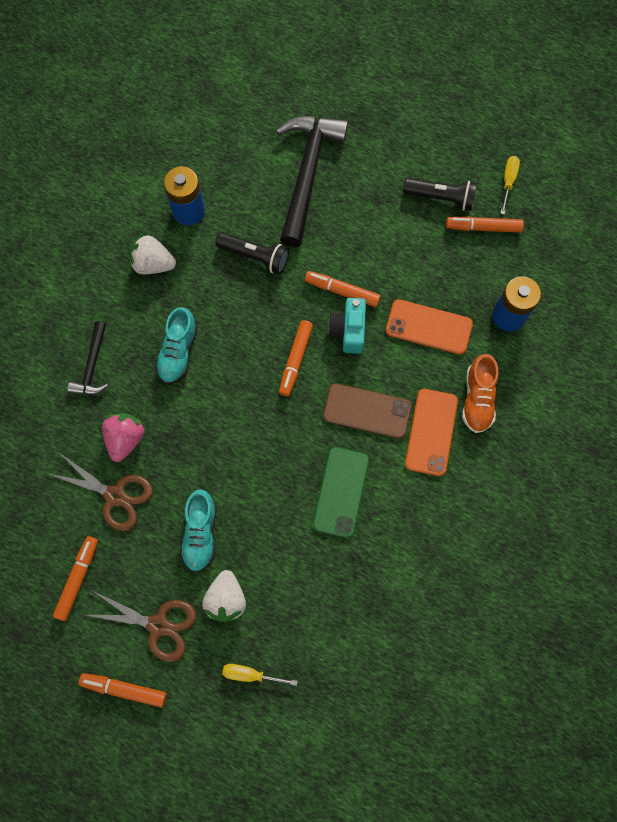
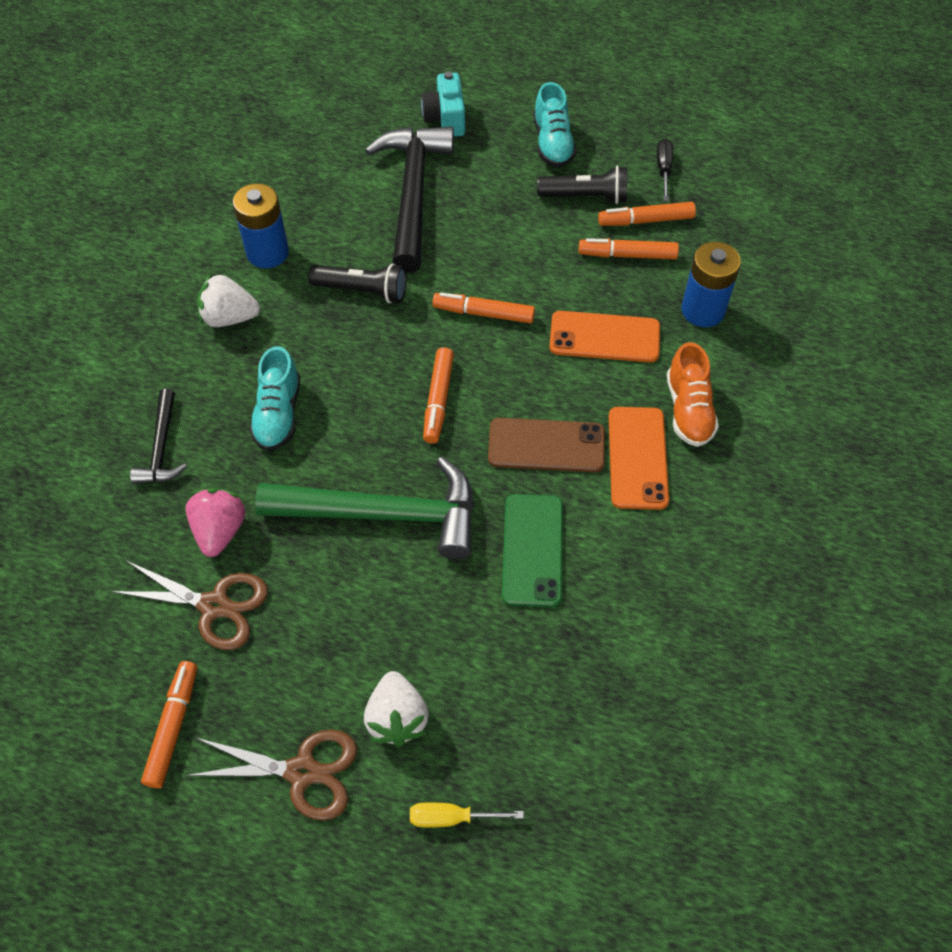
camera: 10 degrees left, 15 degrees down
(124, 689) = (263, 874): orange marker -> orange marker (627, 255)
(200, 533) = (345, 635): turquoise shoe -> turquoise shoe (552, 143)
(241, 446) = (383, 514): none -> green hammer
(348, 331) = (501, 356): turquoise camera -> turquoise camera (445, 119)
(508, 182) = (663, 170): yellow screwdriver -> black screwdriver

